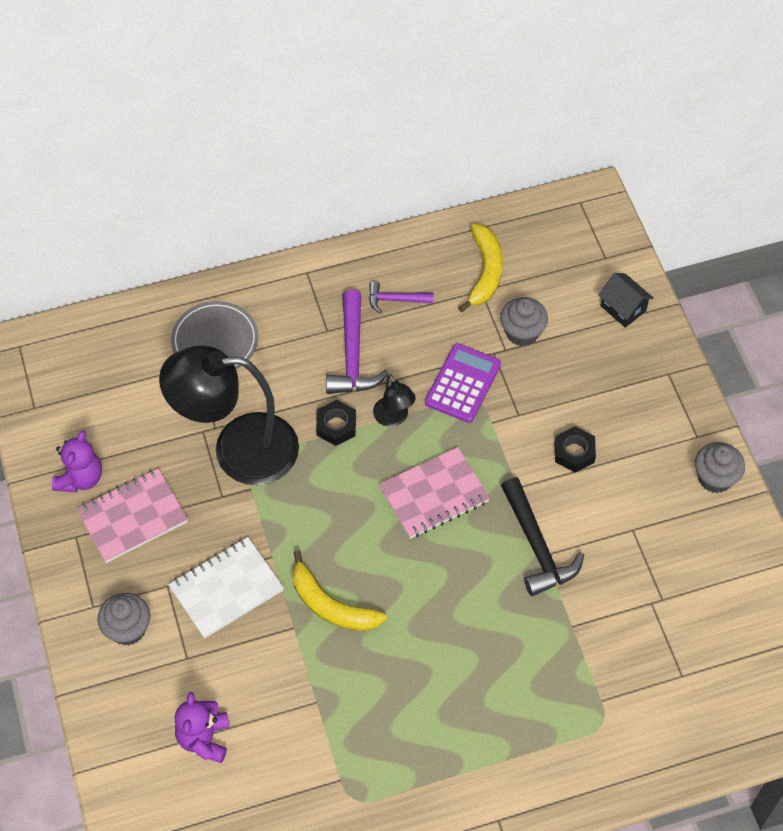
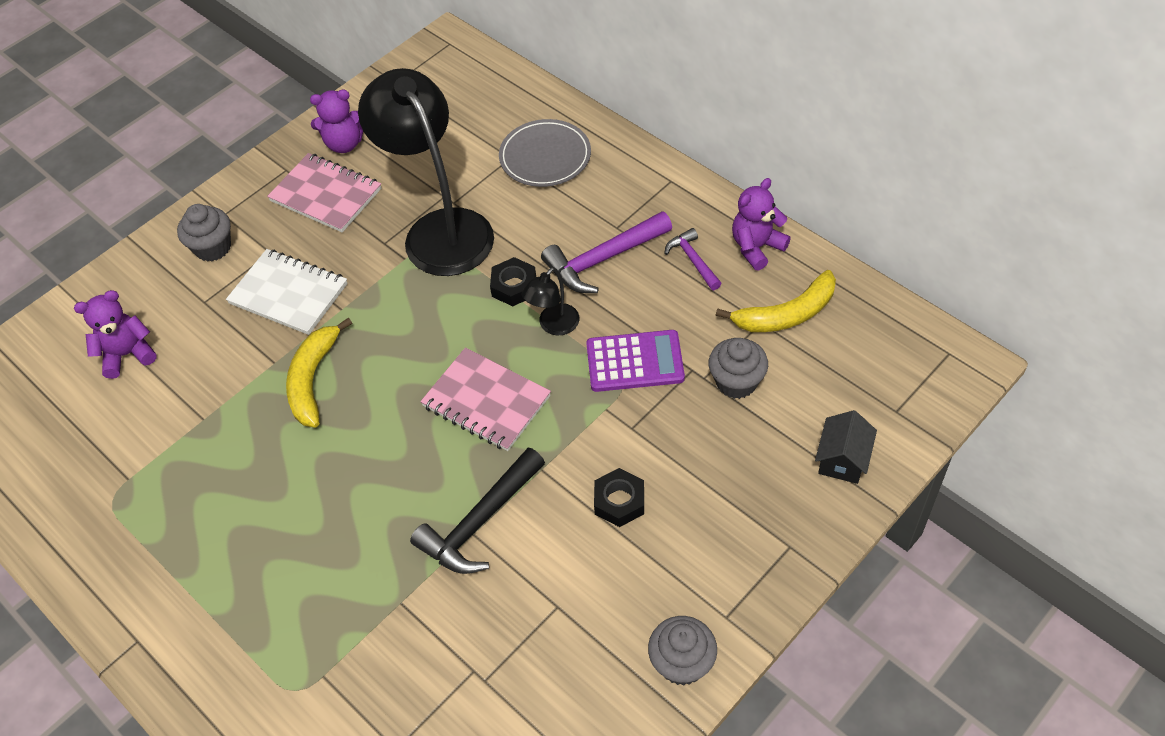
camera: 65 degrees right, 5 degrees down
(412, 255) = (756, 247): none -> purple teddy bear

